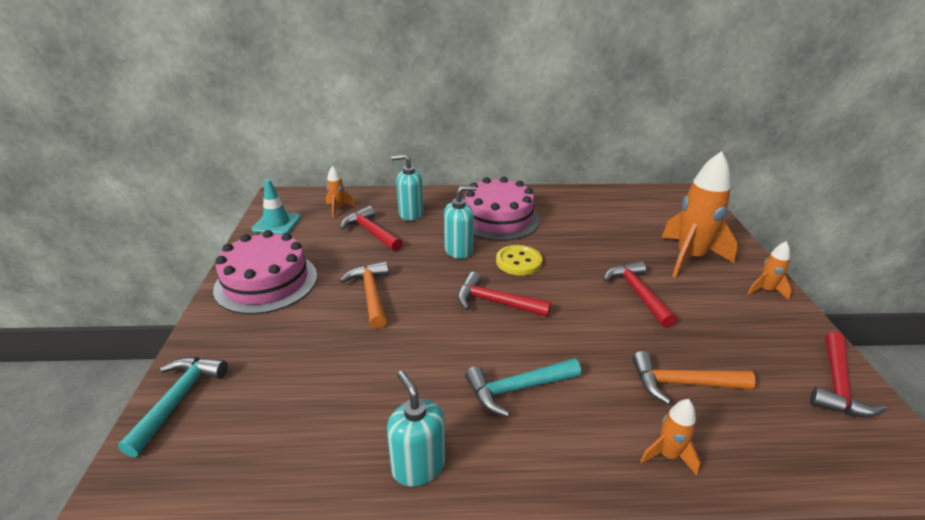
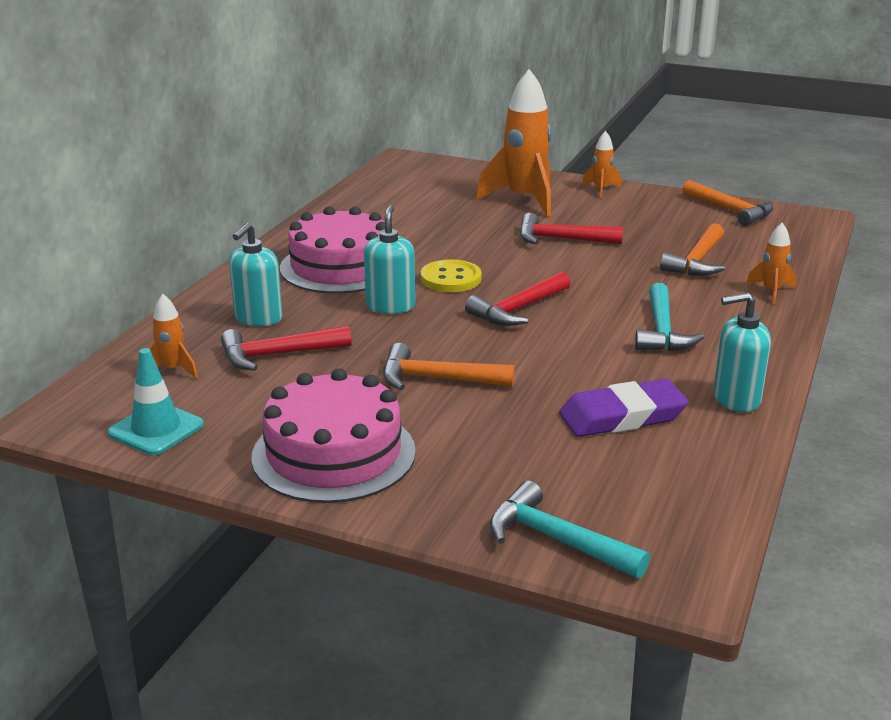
camera: 65 degrees left, 5 degrees down
(356, 396) = (622, 416): none -> purple eraser
(837, 385) = (731, 210): red hammer -> orange hammer

